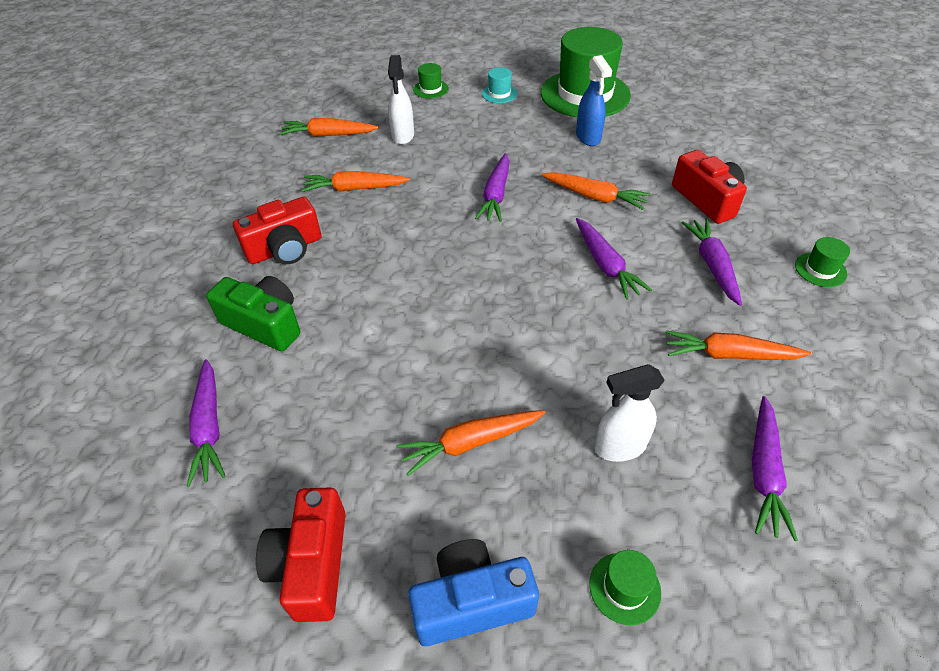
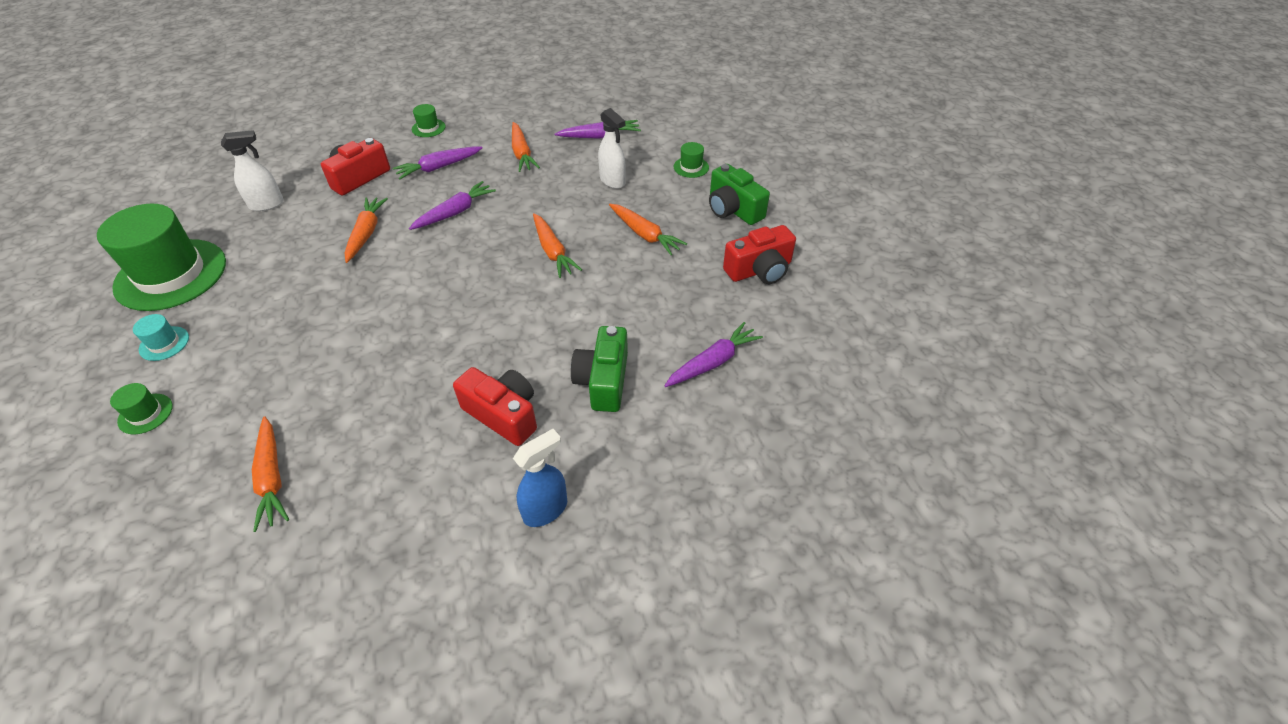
camera: 115 degrees left, 0 degrees up
(354, 189) = (387, 401): orange carrot -> orange carrot (553, 251)
(403, 136) = (270, 399): white spray bottle -> white spray bottle (267, 204)
(472, 602) = (733, 209): blue camera -> green camera
(496, 195) = (376, 292): purple carrot -> none
(588, 138) = (265, 255): blue spray bottle -> blue spray bottle (546, 509)

